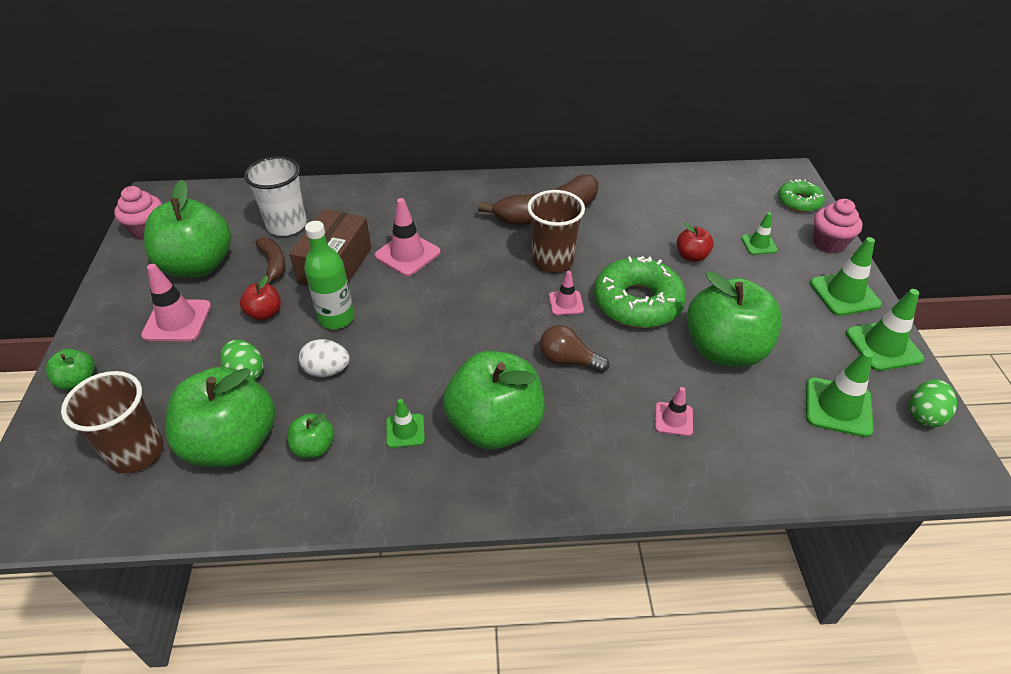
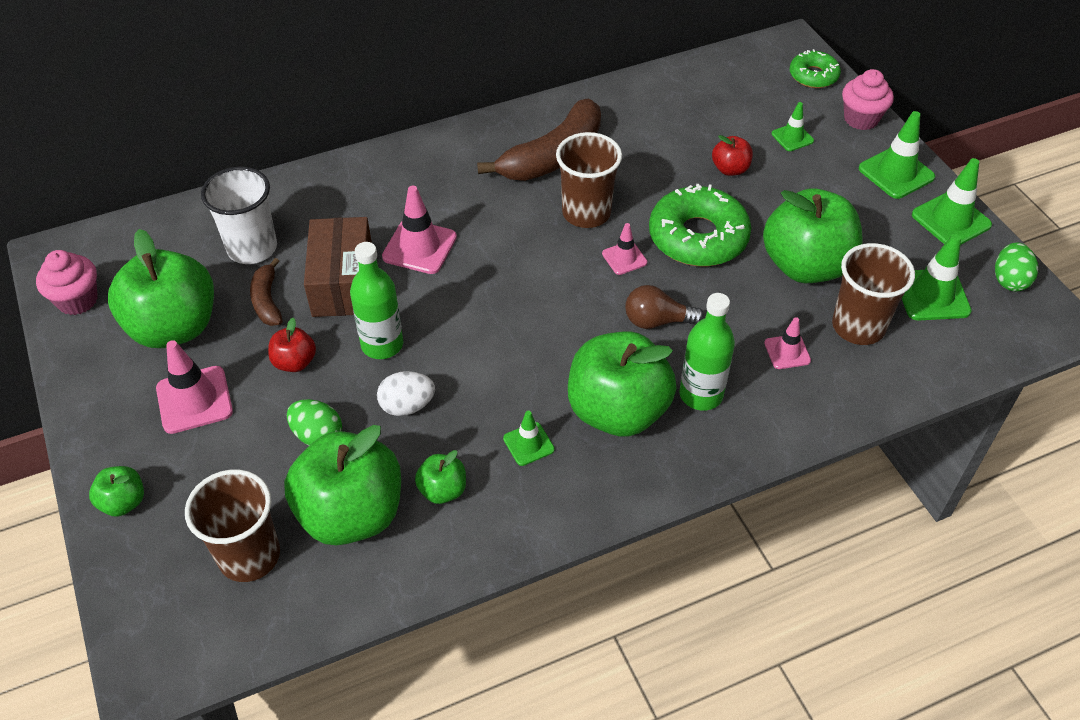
camera: 20 degrees left, 5 degrees up
(273, 264) = (267, 301): brown banana -> brown banana turned 150 degrees counterclockwise
(576, 433) = (701, 394): none -> green bottle
(752, 415) = (858, 326): none -> brown cup

